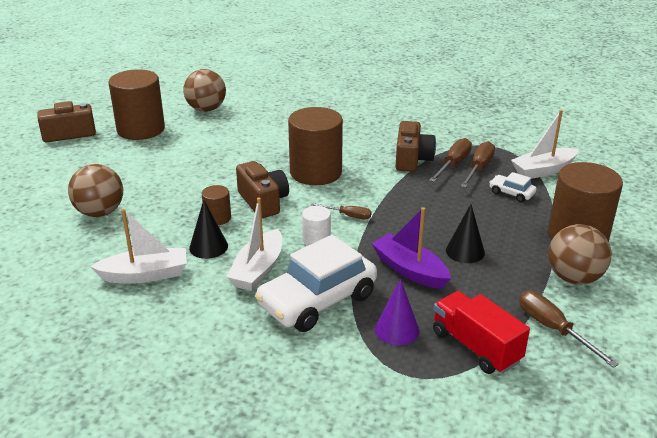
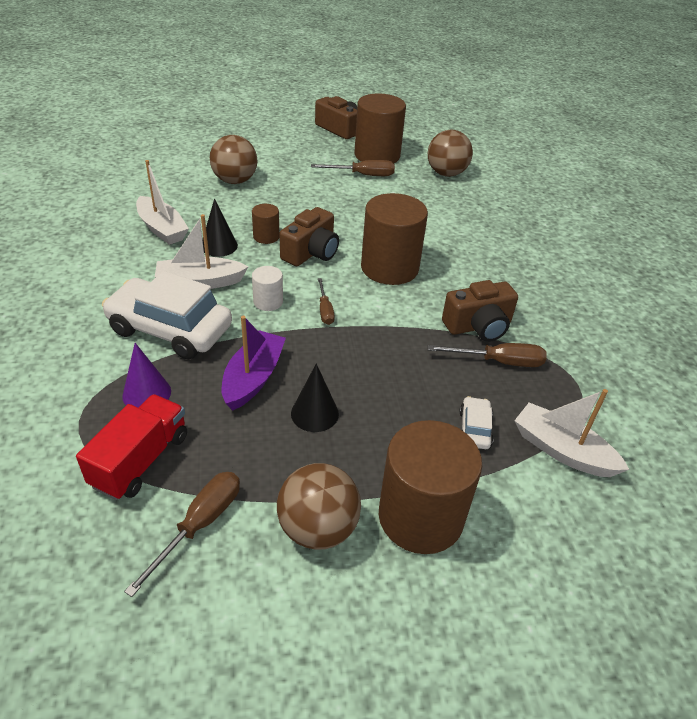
camera: 60 degrees right, 10 degrees up
(479, 168) = (509, 386): brown screwdriver -> brown screwdriver (363, 175)

